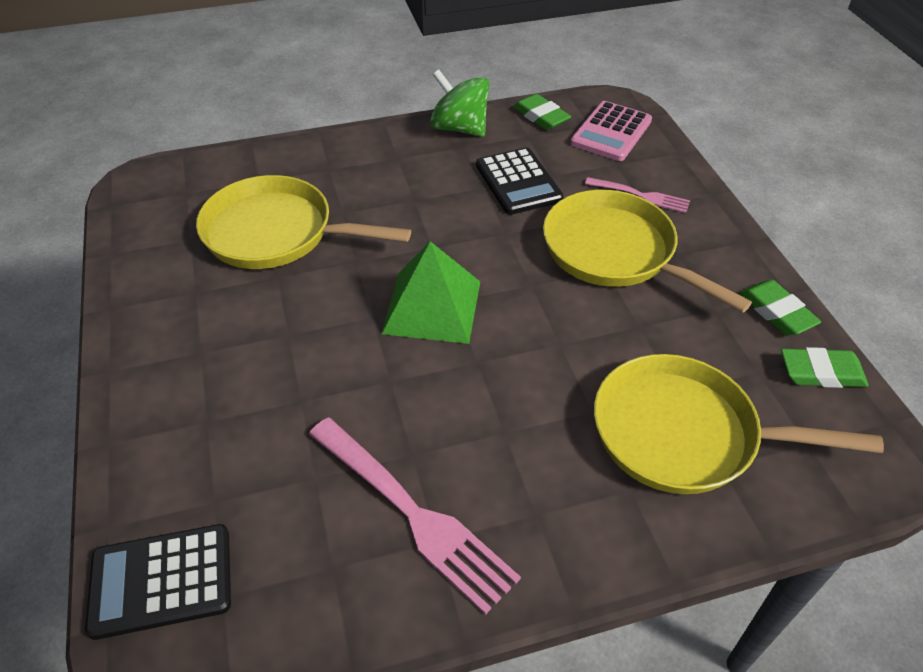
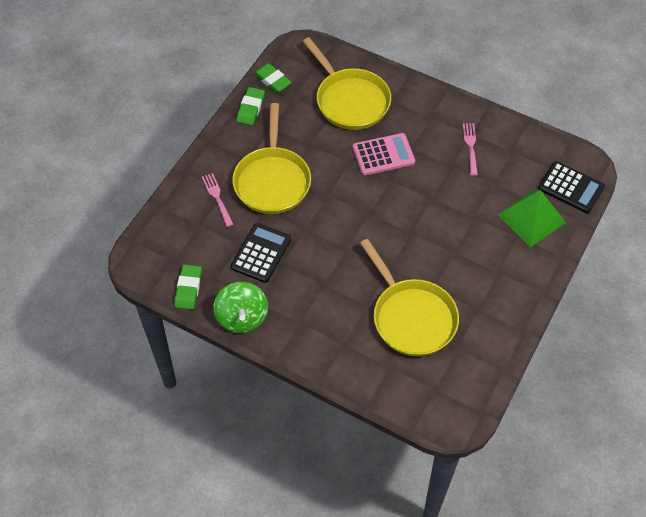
camera: 135 degrees left, 10 degrees up
(411, 513) = (471, 147): pink fork -> pink fork, size x0.55
(432, 306) = (381, 217): green pyramid -> green pyramid (531, 218)
(611, 132) = (170, 246): pink calculator -> pink calculator (383, 155)

